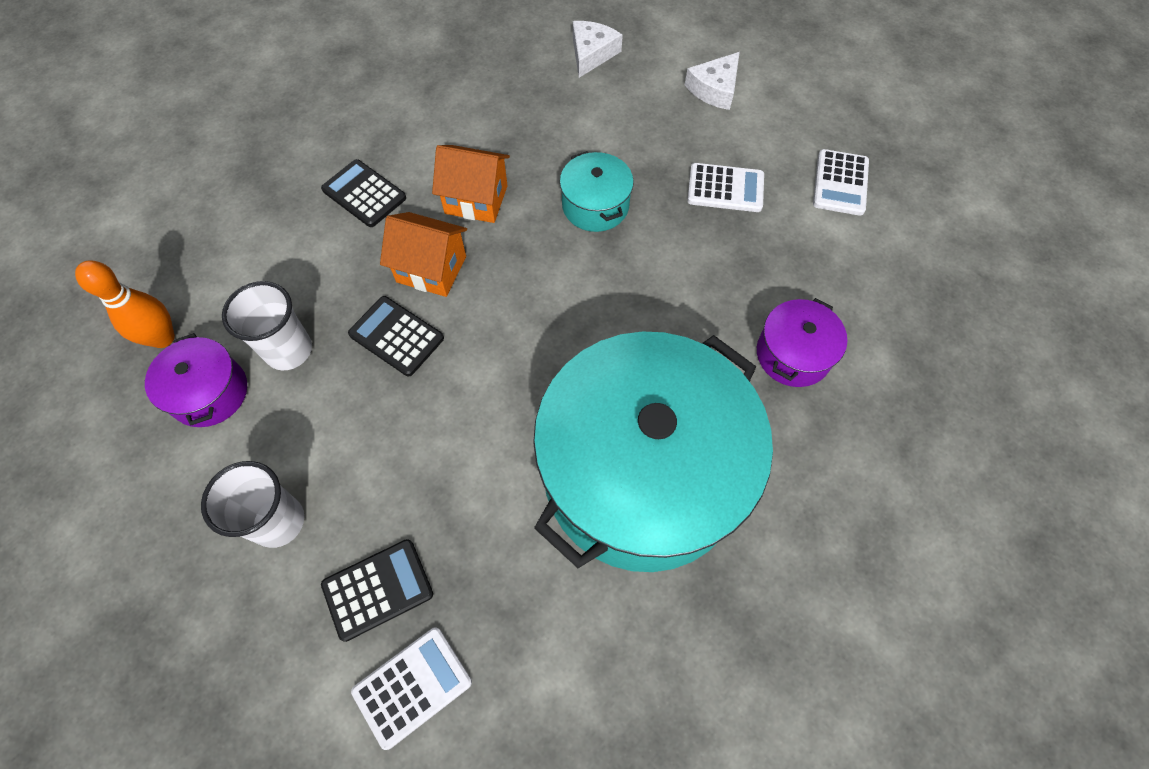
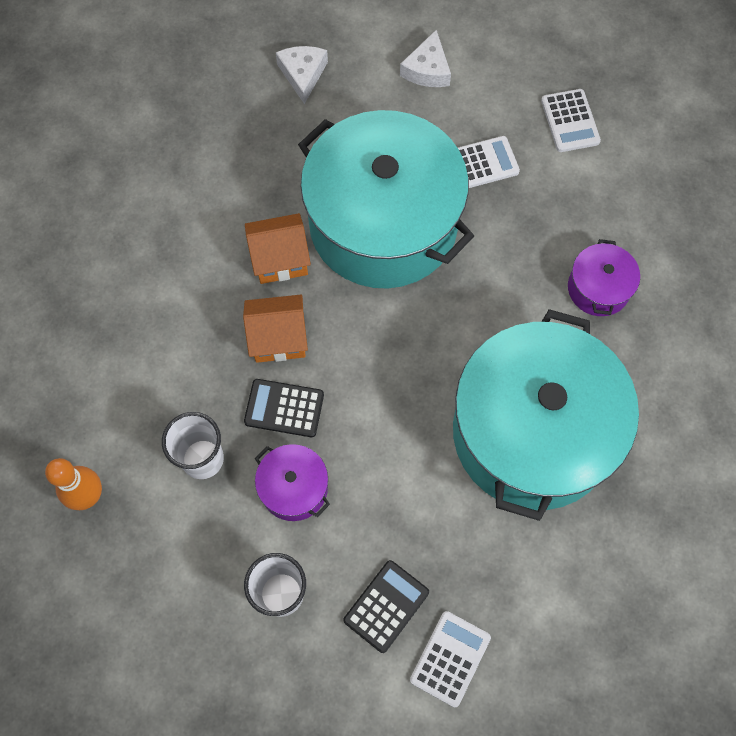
camera: 25 degrees left, 5 degrees up
(209, 392) = (159, 522): purple pot -> purple pot (294, 488)
(364, 194) = (179, 294): black calculator -> none
(595, 205) = (383, 223): turquoise pot -> turquoise pot, size x2.42

